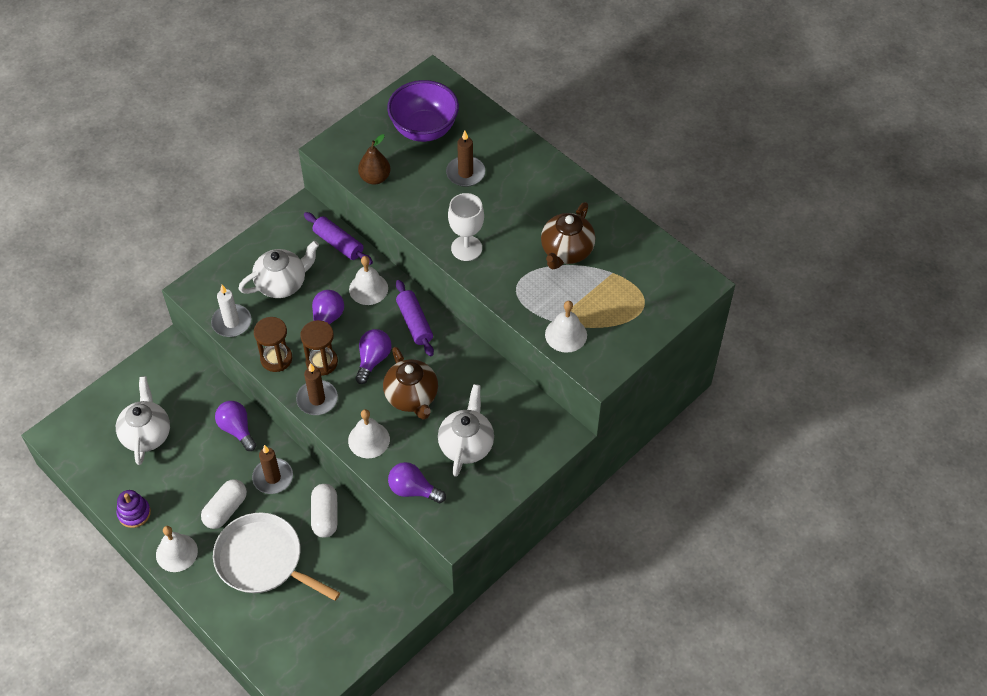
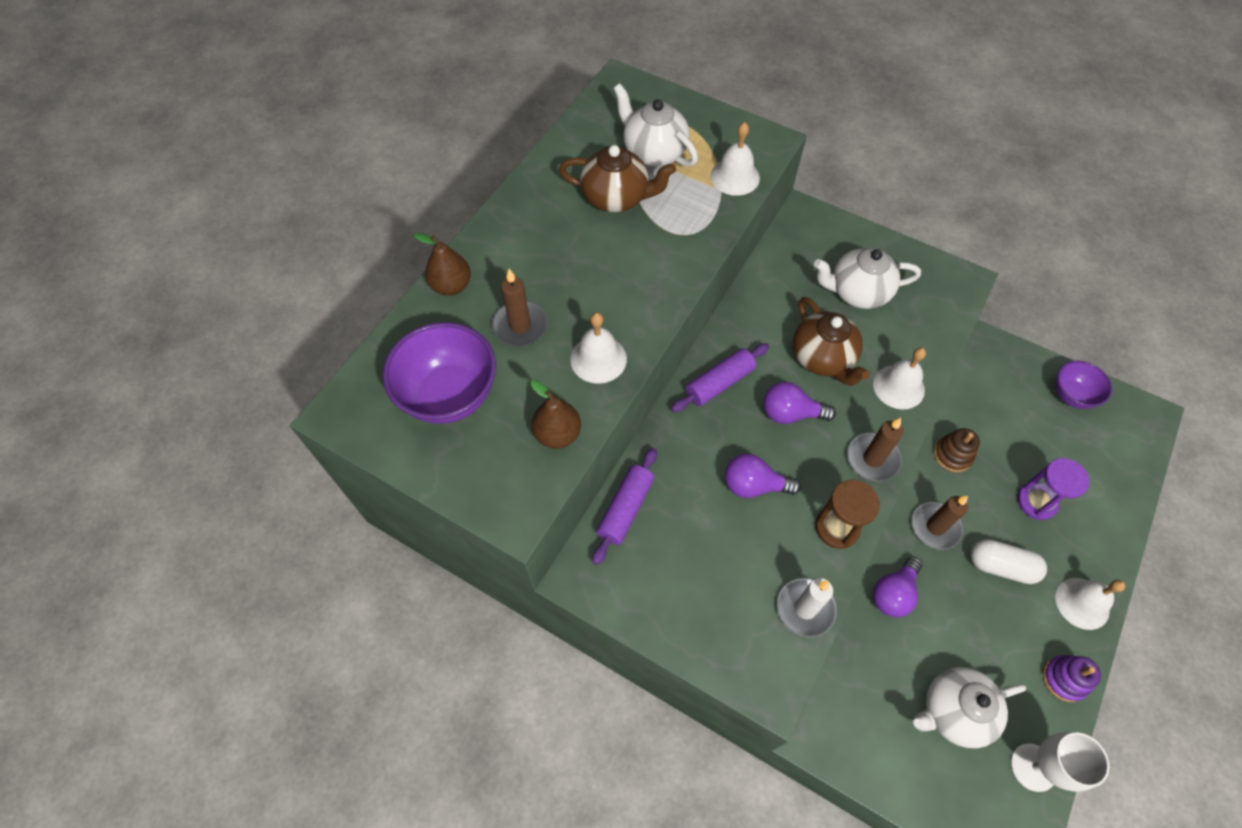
camera: 105 degrees left, 5 degrees up
(263, 560) = (1036, 502): white pan -> purple hourglass
(282, 283) = (716, 561): white teapot -> white teapot (653, 152)
(322, 362) = (818, 470): brown hourglass -> none
(325, 516) = (952, 455): white capsule -> brown stacking toy
(344, 638) = (1071, 395): none -> purple bowl
(368, 289) = (687, 449): white bell -> white bell (598, 359)
(412, 397) = (823, 358): brown teapot -> brown teapot turned 105 degrees clockwise
(413, 490) = (936, 327): purple light bulb -> none
(466, 248) = (646, 296): white goblet -> white goblet (1033, 767)
(513, 142) = (451, 286): none -> brown pear

